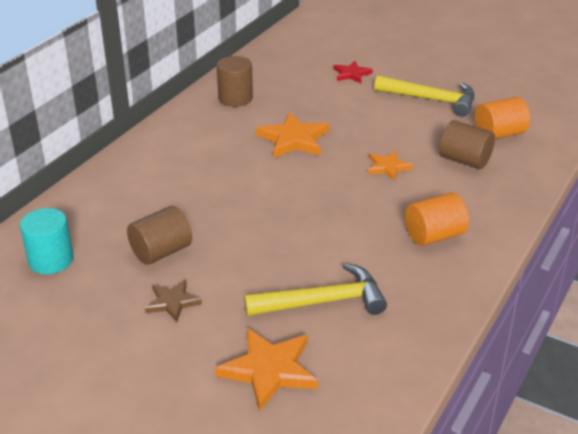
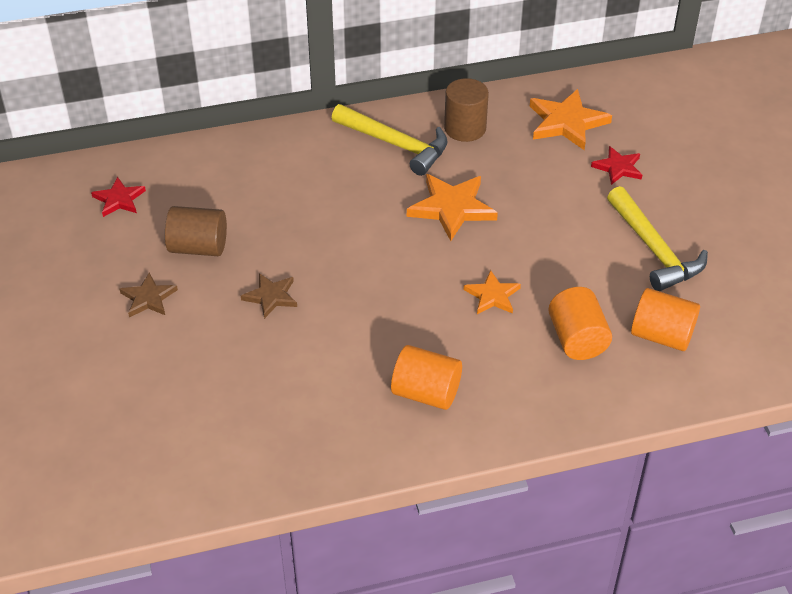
camera: 45 degrees right, 10 degrees up
(51, 260) = (119, 199): turquoise cylinder -> red star
(258, 248) = (271, 296): none -> brown star
(269, 370) = (134, 406): orange star -> orange star (566, 122)
(323, 302) = (249, 382): yellow hammer -> yellow hammer (395, 144)
(464, 160) = (577, 339): brown cylinder -> orange cylinder

